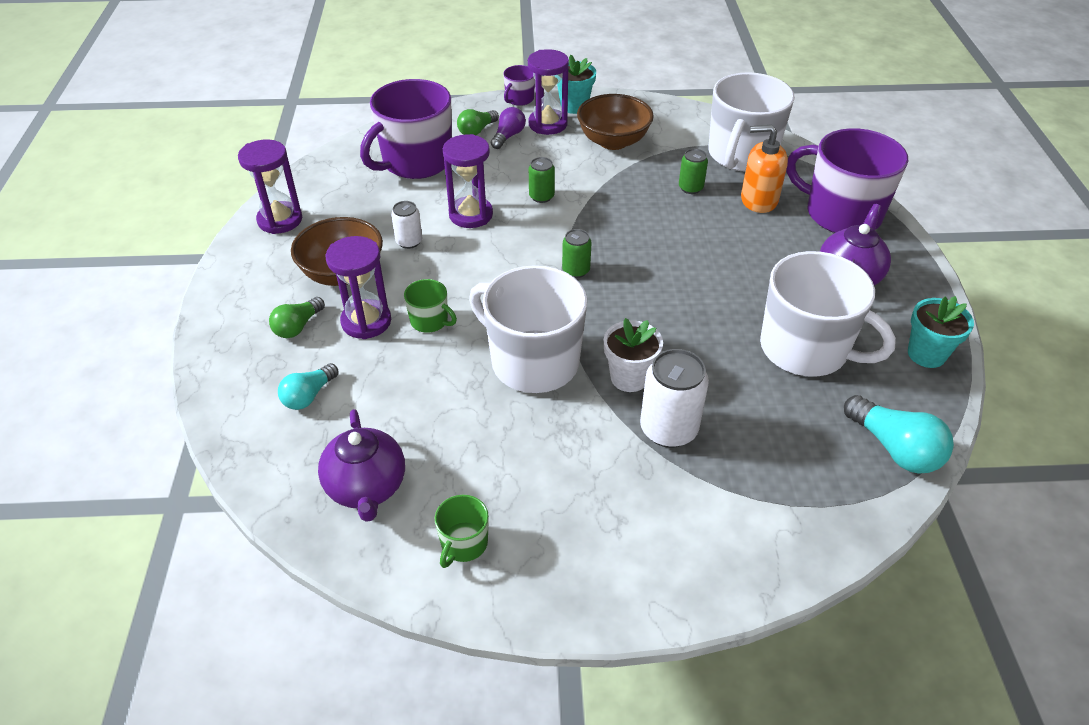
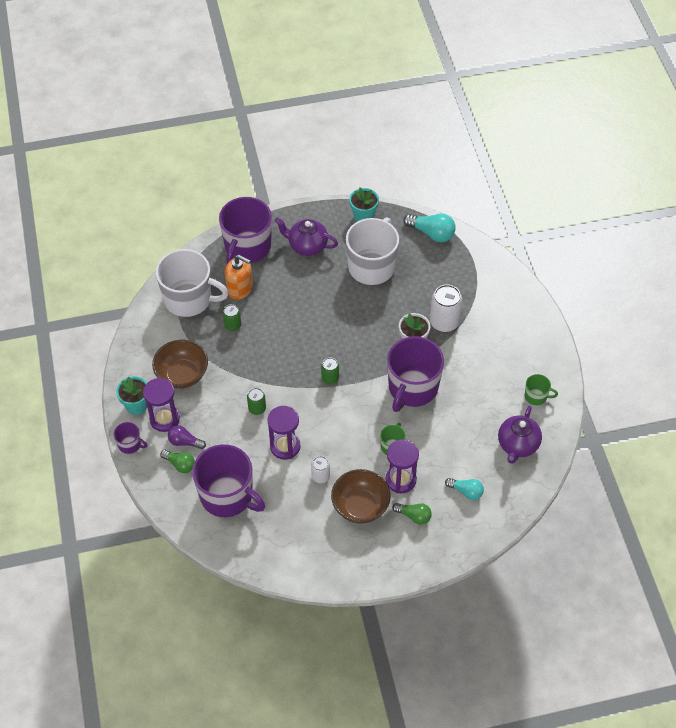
camera: 100 degrees left, 10 degrees up
(280, 220) = (313, 564): purple hourglass -> none
(367, 488) = (517, 445): purple teapot -> purple teapot turned 135 degrees clockwise
(532, 361) = (412, 388): white mug -> purple mug
(758, 200) = (240, 288): orange soap dispenser -> orange soap dispenser turned 60 degrees counterclockwise
(895, 449) = (432, 233): turquoise light bulb -> turquoise light bulb turned 75 degrees clockwise

